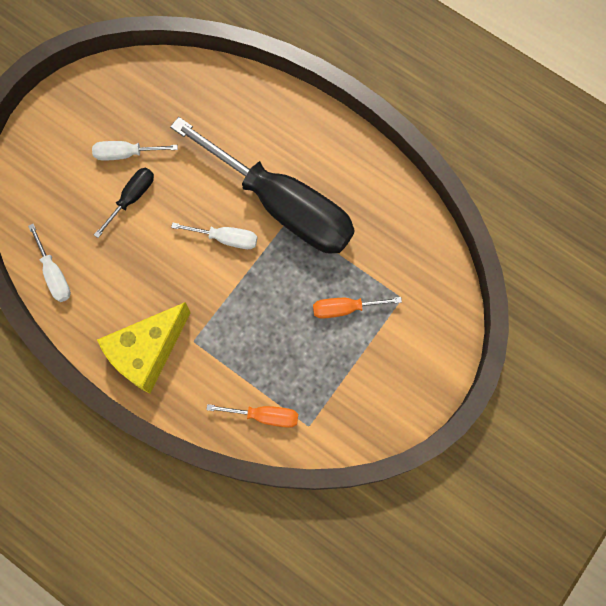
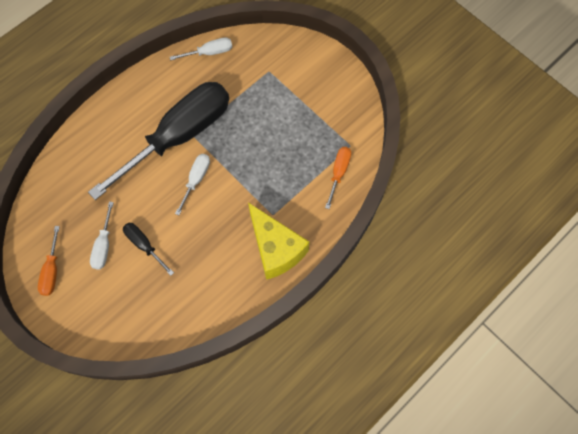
camera: 80 degrees left, 5 degrees down
(54, 274) = (195, 314): white screwdriver -> white screwdriver (209, 52)
(345, 308) = (269, 107): orange screwdriver -> orange screwdriver (52, 270)

